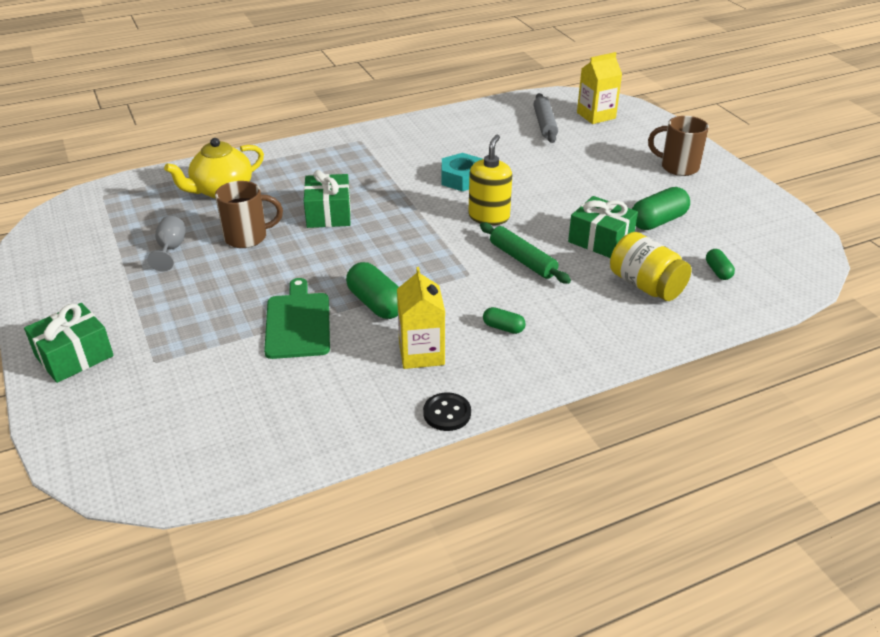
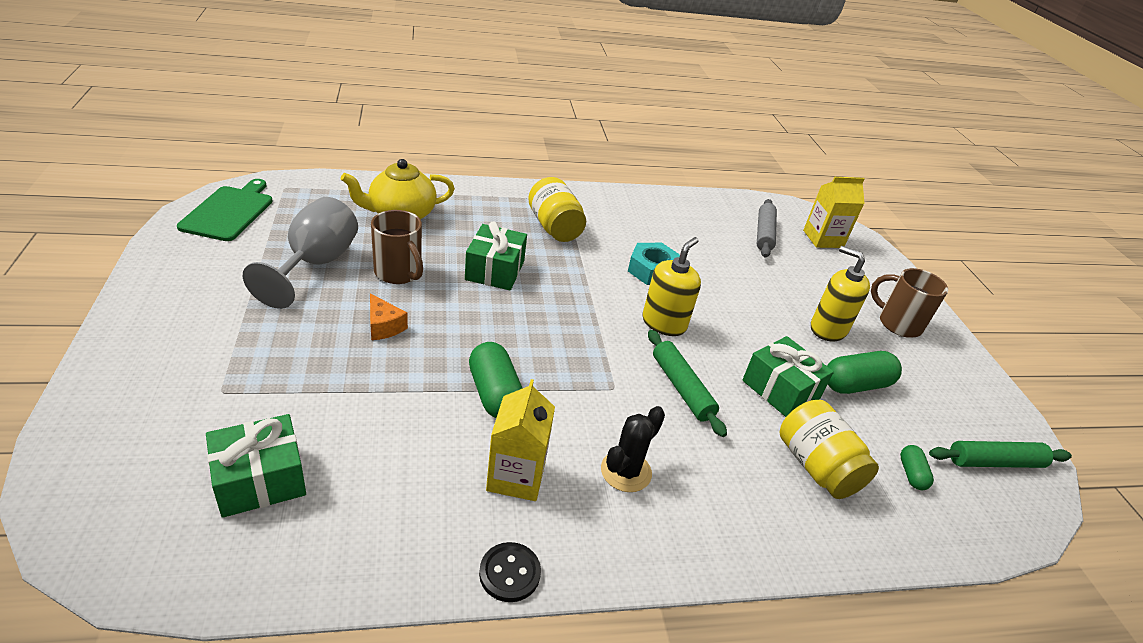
camera: 10 degrees right, 0 degrees up
(74, 356) = (145, 358): green gift -> green gift (260, 480)
(171, 249) = (315, 264): grey goblet -> grey goblet, size x1.87
(247, 237) = (399, 273): brown mug -> brown mug turned 45 degrees clockwise
(259, 280) = (384, 326): none -> orange cheese
(298, 323) = (398, 391): green cutting board -> green cutting board (229, 212)
(362, 166) = (554, 227): none -> yellow jar
(503, 327) = (626, 471): green capsule -> black cactus
(623, 186) = (828, 329): none -> yellow soap dispenser
(777, 246) = (994, 462): none -> green rolling pin

